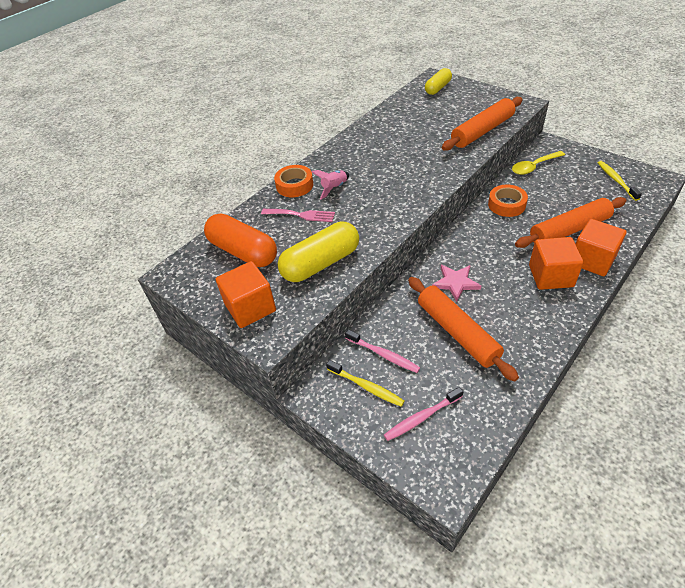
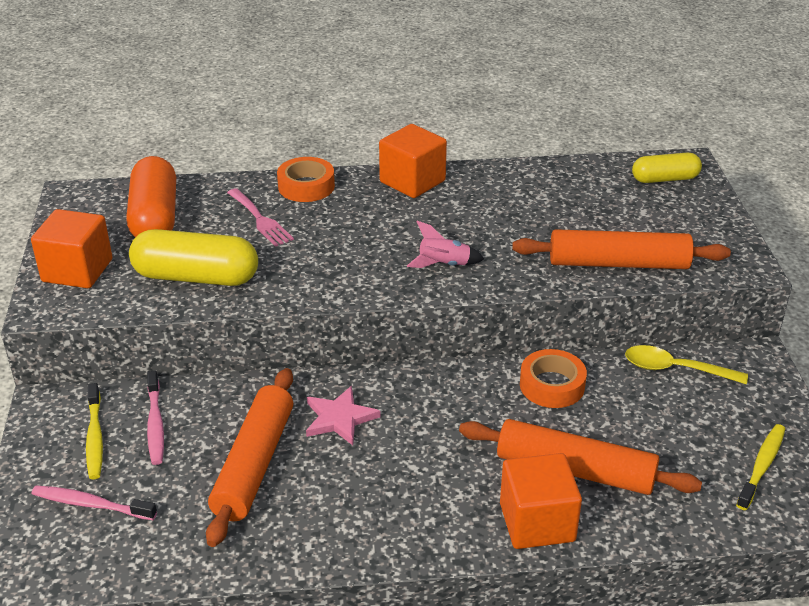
camera: 40 degrees right, 10 degrees down
(334, 188) = (337, 215): pink rocket -> pink rocket (444, 265)
(551, 276) = (454, 497): orange cube -> orange cube (412, 181)

